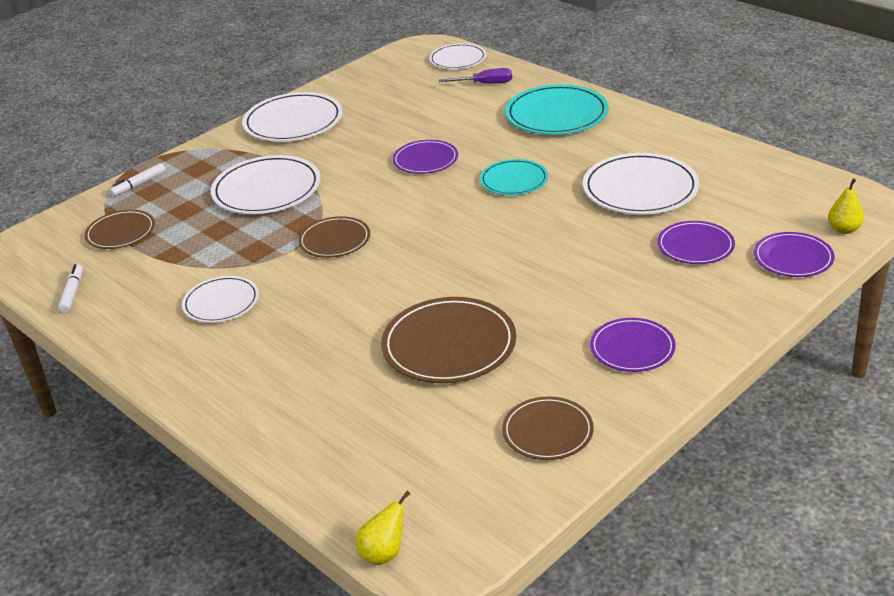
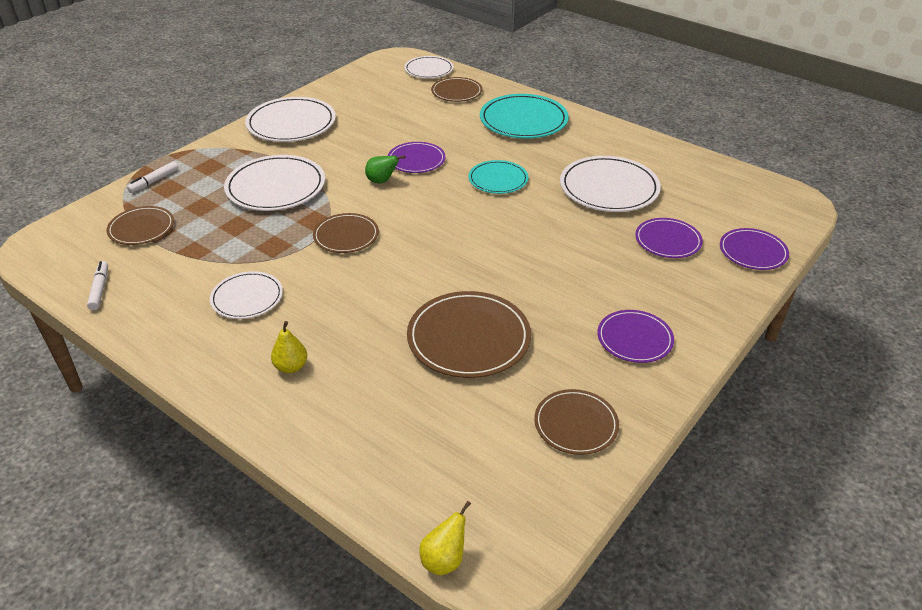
camera: 10 degrees left, 5 degrees up
(383, 183) = (382, 181): none -> green pear
(485, 84) = (456, 92): purple screwdriver -> brown plate
(844, 229) = (788, 225): yellow pear -> yellow pear (291, 367)

